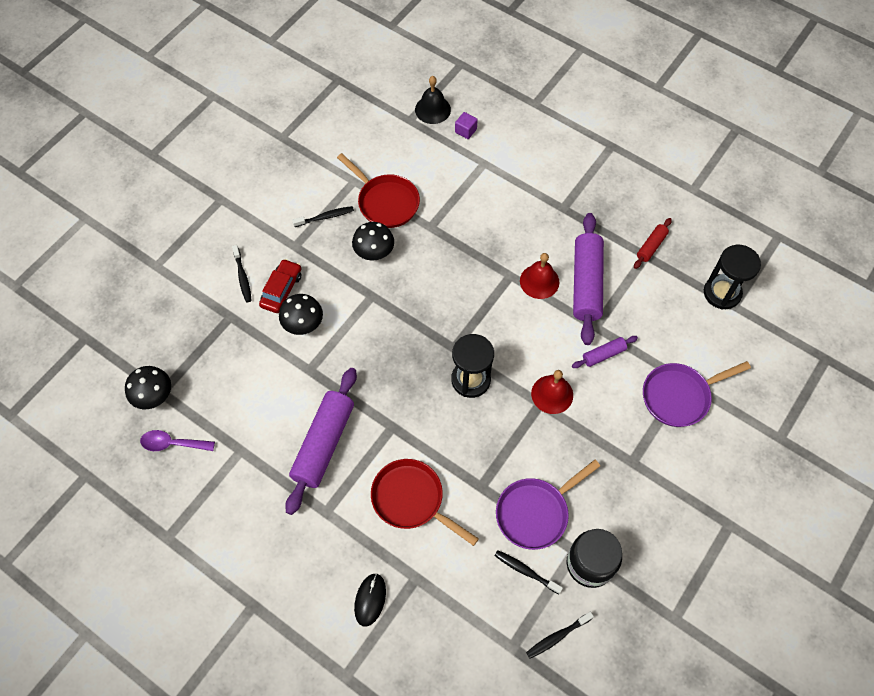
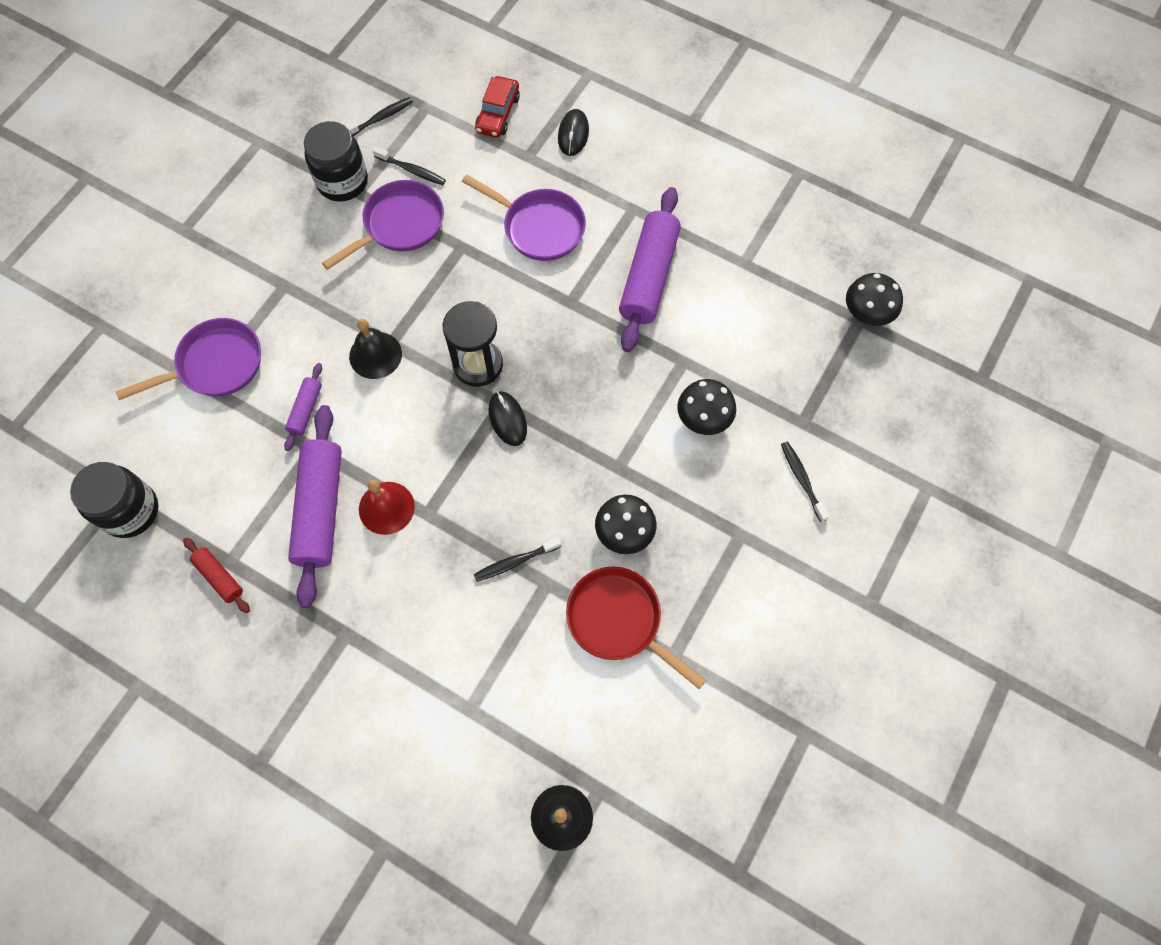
camera: 175 degrees right, 5 degrees up
(173, 444) = (825, 263): purple spoon -> none
(281, 290) = (743, 465): red car -> red car (498, 114)
(325, 217) = (705, 586): black toothbrush -> black toothbrush (515, 562)
(411, 499) = (539, 227): red pan -> purple pan
(450, 336) = (507, 419): none -> black mouse
(465, 131) = (502, 774): purple cube -> none
(552, 394) = (375, 355): red bell -> black bell
(603, 355) = (305, 410): purple rolling pin -> purple rolling pin turned 45 degrees counterclockwise
(651, 246) = (219, 577): red rolling pin -> red rolling pin turned 75 degrees counterclockwise
(722, 293) = (130, 511): black hourglass -> black jar

